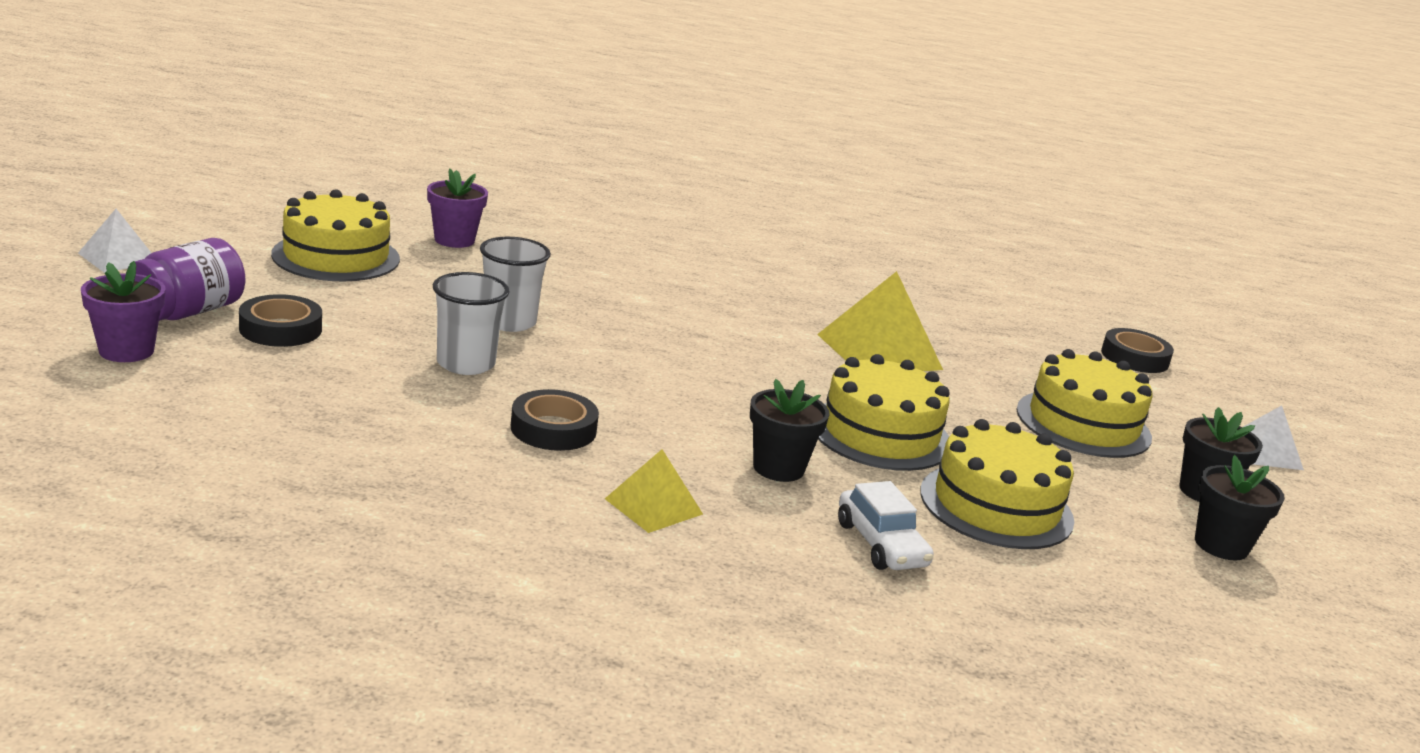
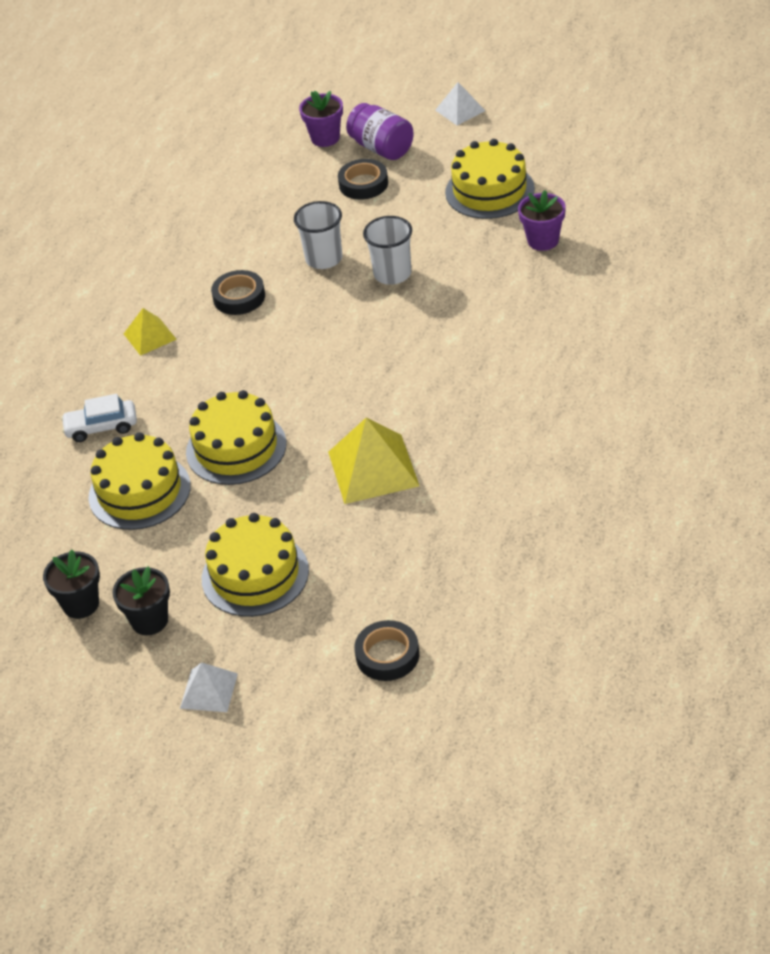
camera: 110 degrees right, 20 degrees up
(778, 468) = (190, 391): black flower pot -> none

